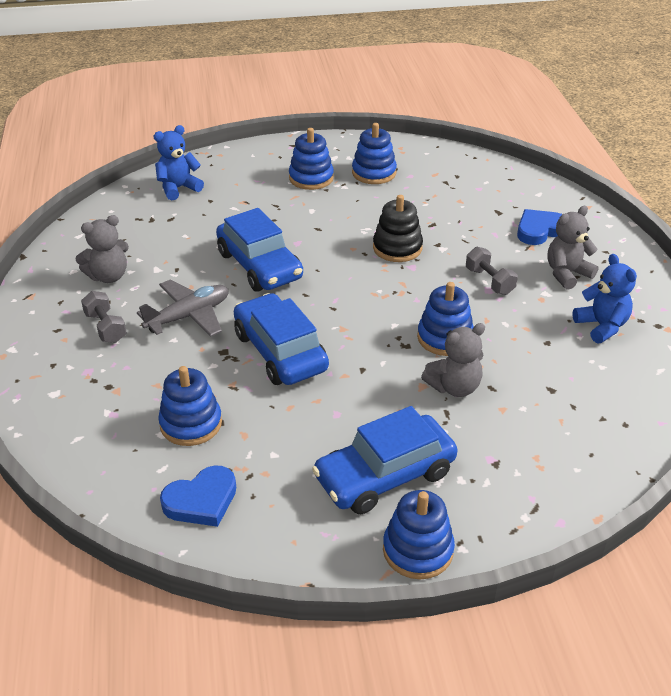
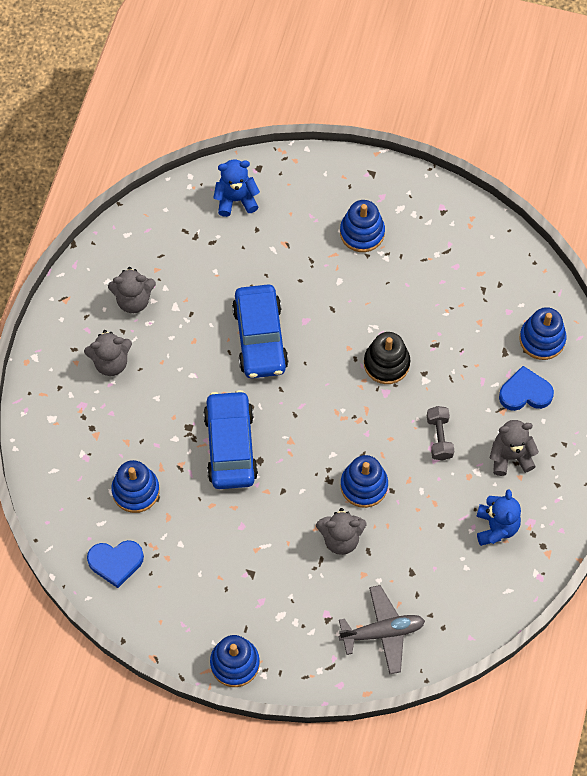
camera: 25 degrees right, 25 degrees up
(106, 327) = (111, 362): grey dumbbell -> grey teddy bear
(189, 316) = (178, 376): grey plane -> grey plane (382, 632)
(374, 173) = (424, 248): blue stacking toy -> blue stacking toy (542, 339)
(385, 475) = (246, 596): blue car -> none

